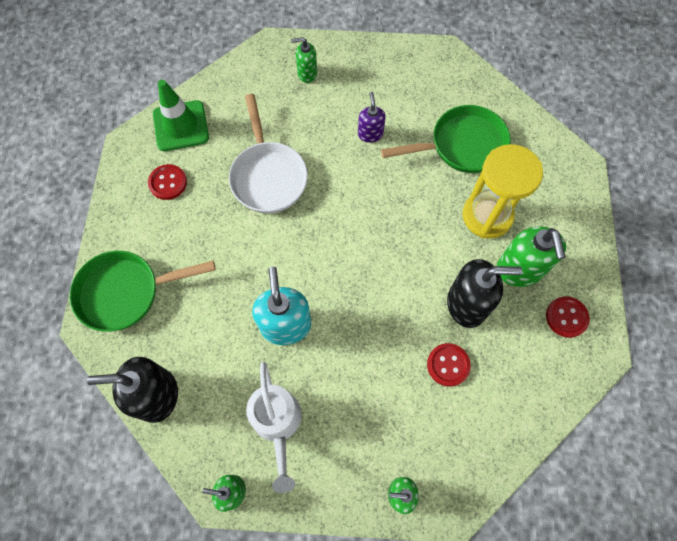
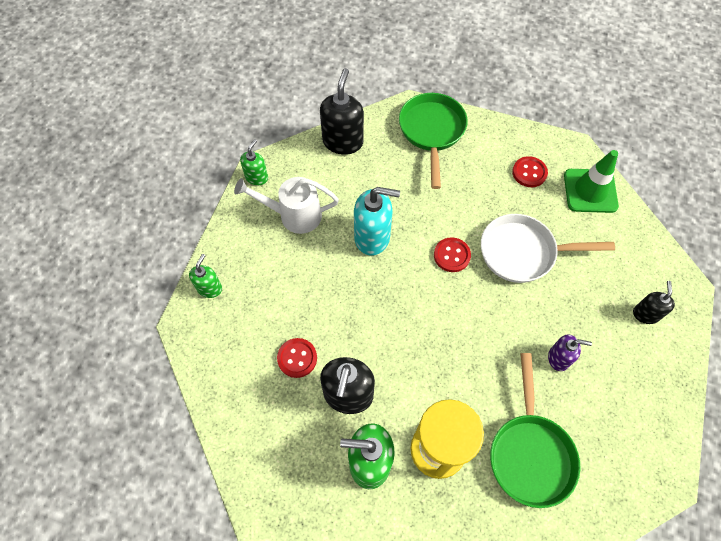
camera: 105 degrees right, 5 degrees down
(307, 73) = (645, 314): green soap dispenser -> black soap dispenser
(566, 317) = (306, 491): red button -> red button (452, 255)

